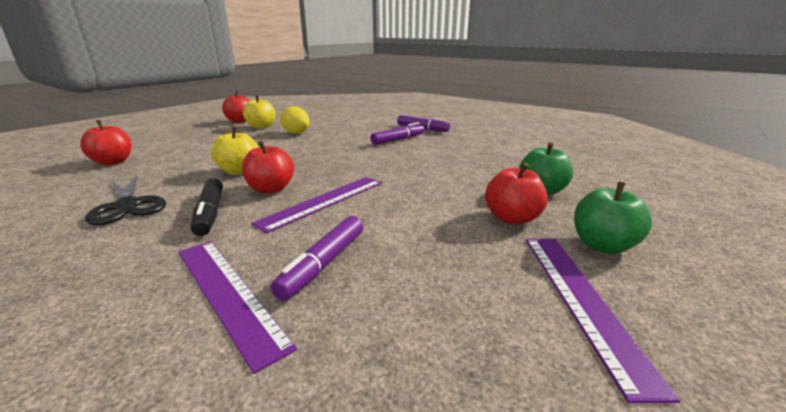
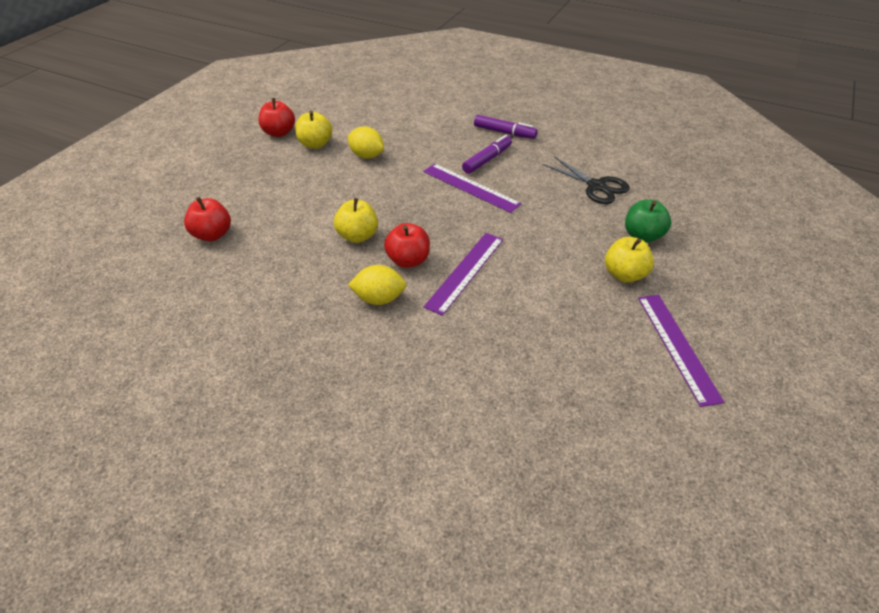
camera: 10 degrees left, 20 degrees up
(127, 206) = (298, 298): black scissors -> black scissors (596, 186)
(210, 213) = (379, 299): black marker -> yellow lemon
(227, 293) = (455, 373): purple ruler -> purple ruler (470, 187)
(323, 264) = (503, 340): purple marker -> none
(512, 218) = (624, 274): red apple -> yellow apple
(602, 245) = (691, 296): green apple -> none

